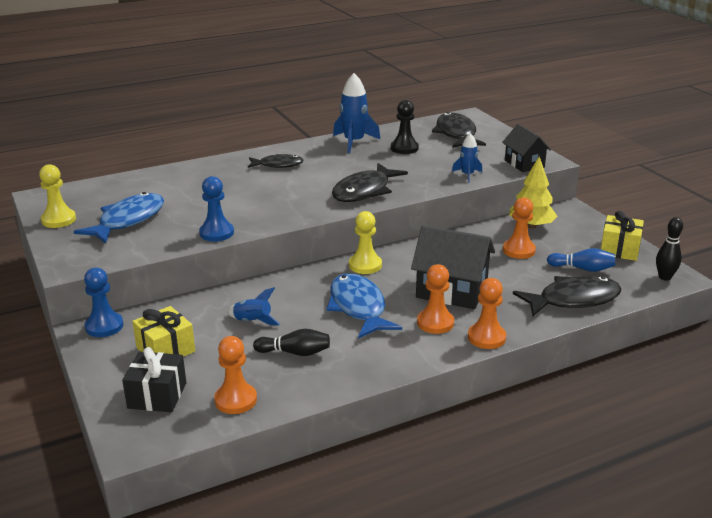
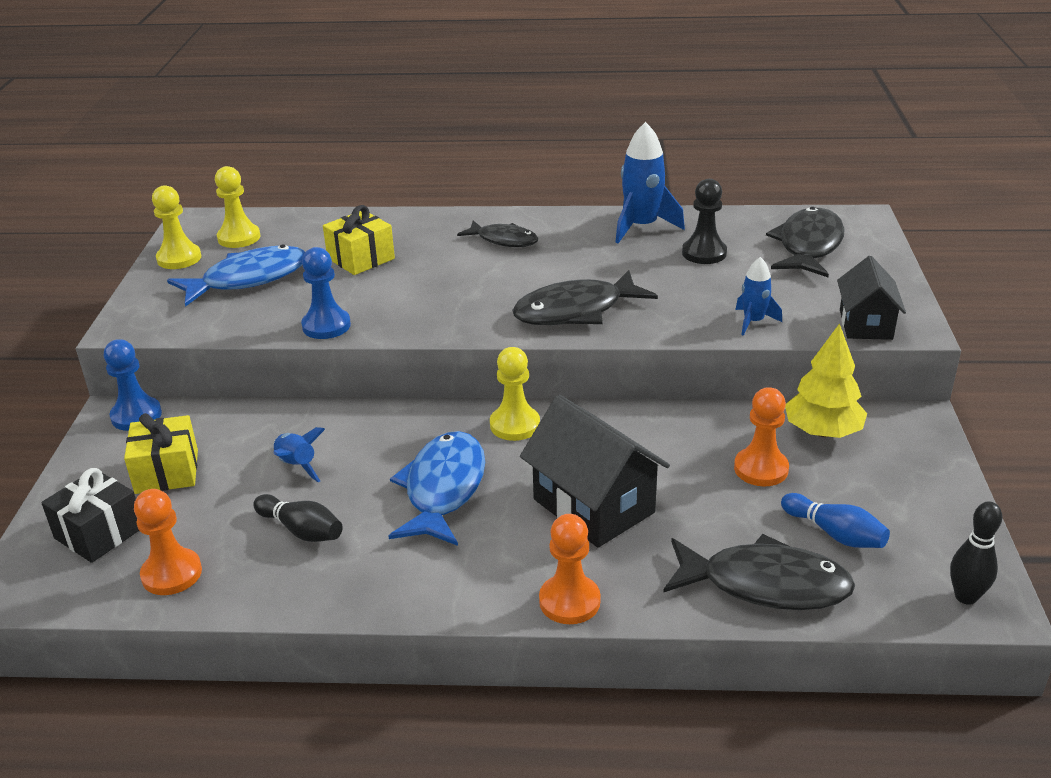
camera: 30 degrees right, 5 degrees up
(90, 199) = (239, 238): none -> yellow pawn
(435, 323) = (521, 550): orange pawn -> none
(619, 249) = (933, 519): yellow gift -> yellow gift (361, 258)

